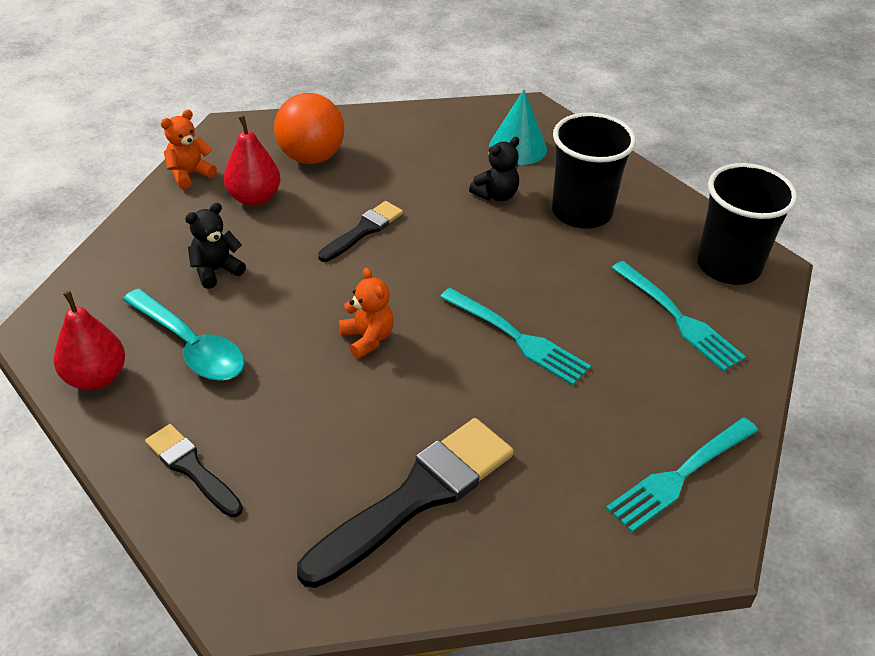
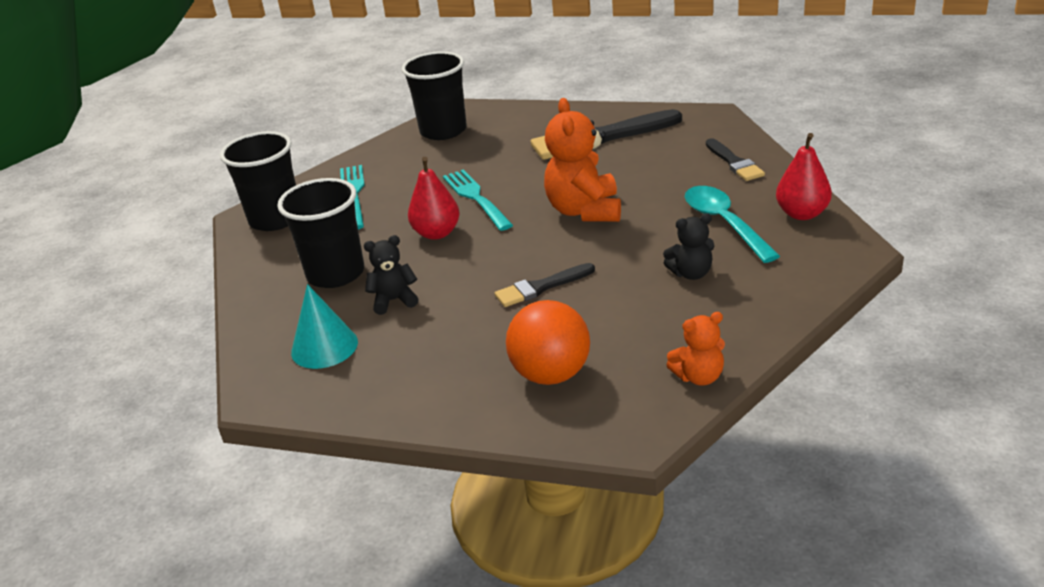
camera: 150 degrees left, 10 degrees down
(254, 198) = (633, 336): red pear -> red pear (437, 233)
(367, 339) = (584, 211): orange teddy bear -> orange teddy bear, size x1.80
(681, 475) = (443, 131): turquoise fork -> black cup

